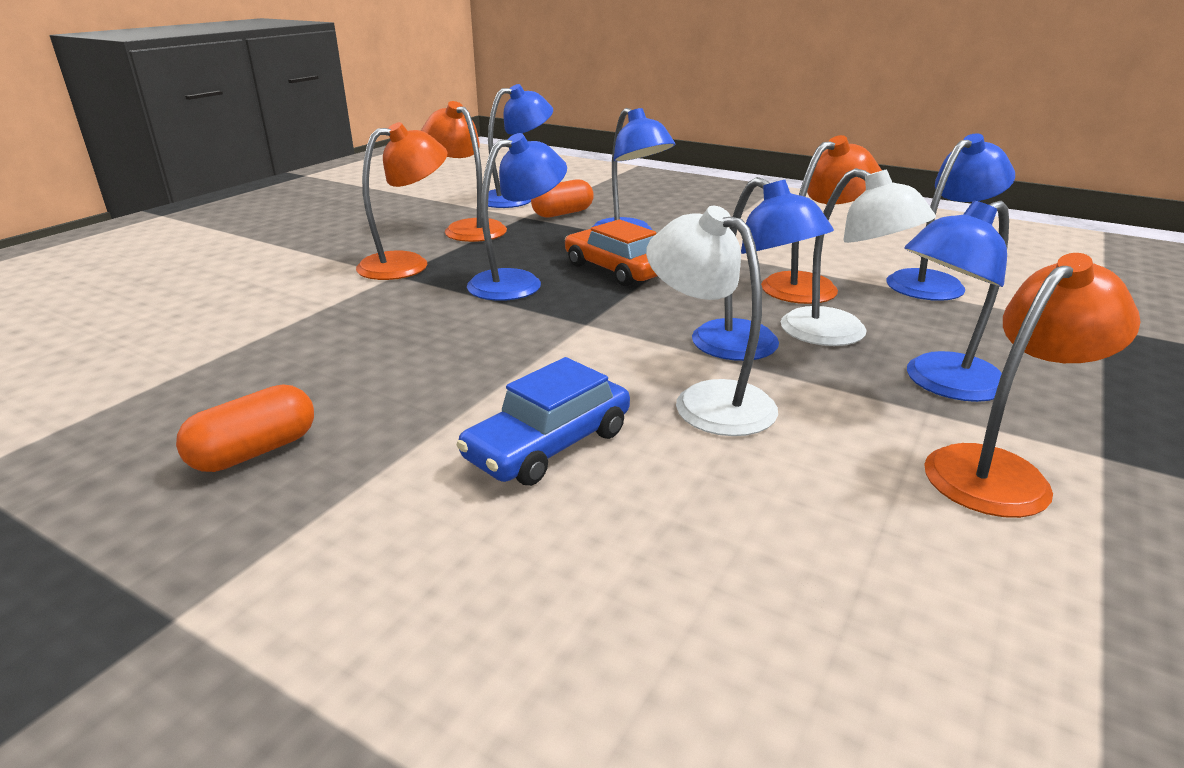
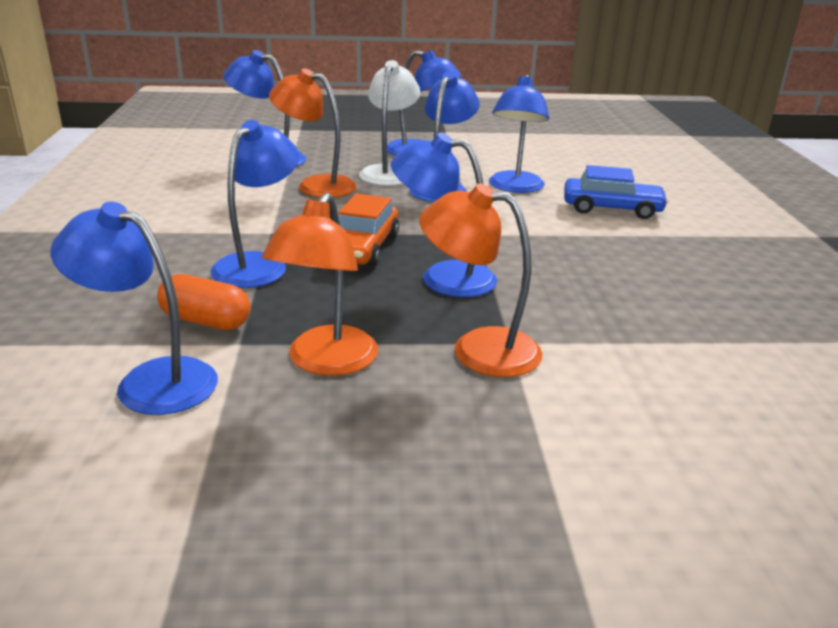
camera: 125 degrees left, 0 degrees up
(255, 452) = (755, 268): orange capsule -> none
(708, 400) = (514, 188): white lamp -> blue lamp
(1000, 471) = (484, 142): orange lamp -> none

